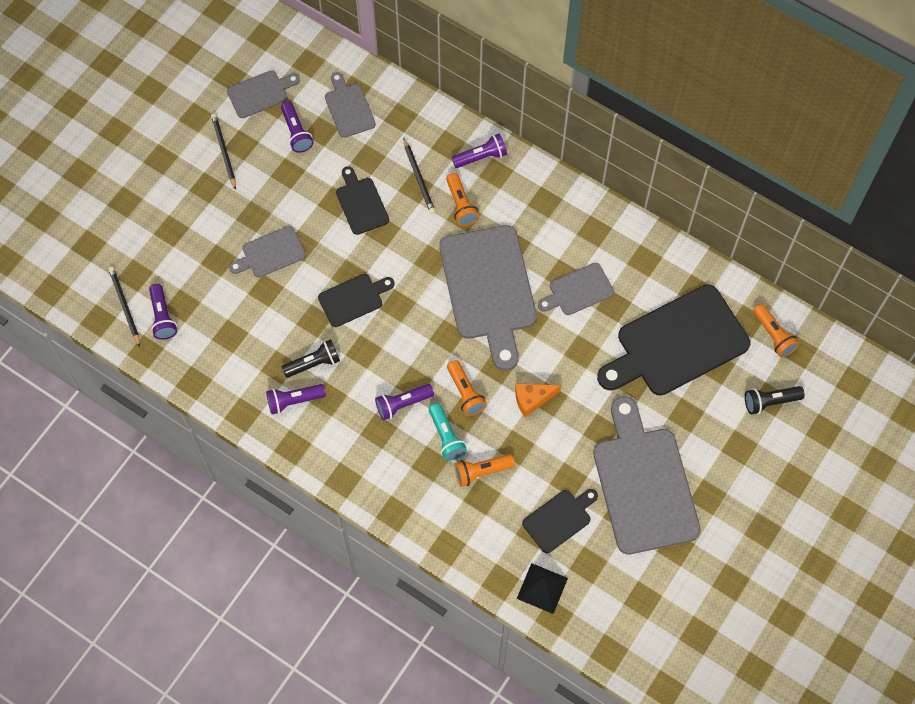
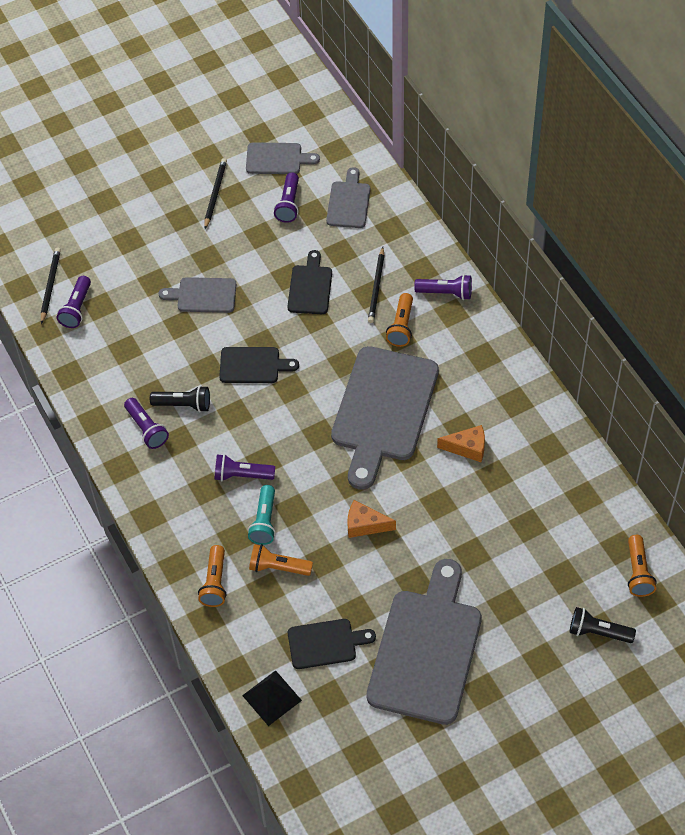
camera: 30 degrees right, 10 degrees down
(294, 401) = (146, 429): purple flashlight -> purple flashlight turned 135 degrees counterclockwise
(465, 393) = (306, 491): orange flashlight -> orange flashlight (215, 582)
(578, 290) = (467, 448): grey cutting board -> orange cheese
(677, 343) = (536, 537): black cutting board -> none

